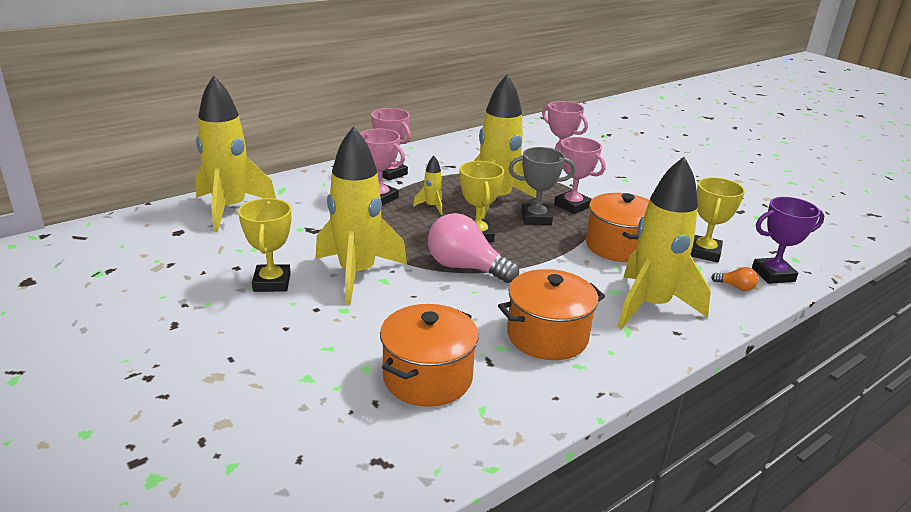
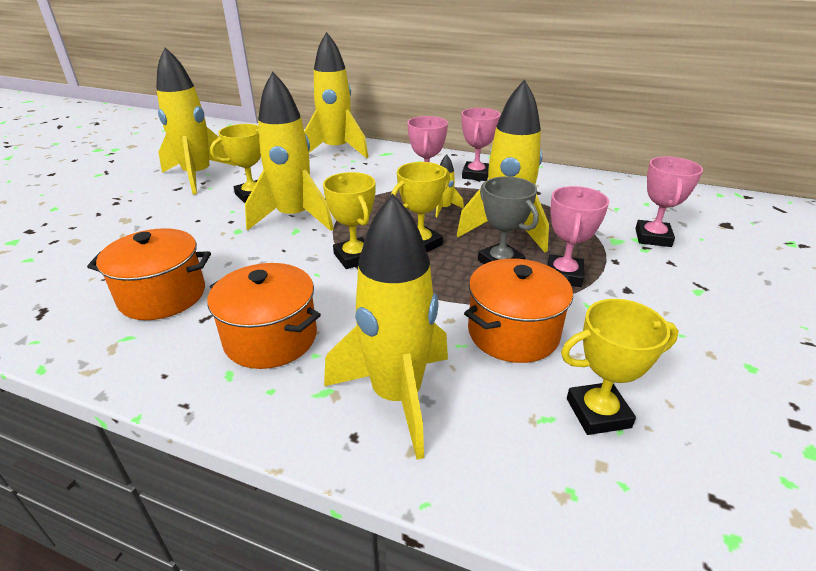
camera: 60 degrees right, 5 degrees up
(161, 304) = (198, 176): none -> yellow rocket
(465, 267) = (354, 257): pink light bulb -> yellow trophy
(736, 287) = (535, 473): orange light bulb -> none
(773, 274) = (632, 515): purple trophy -> none

